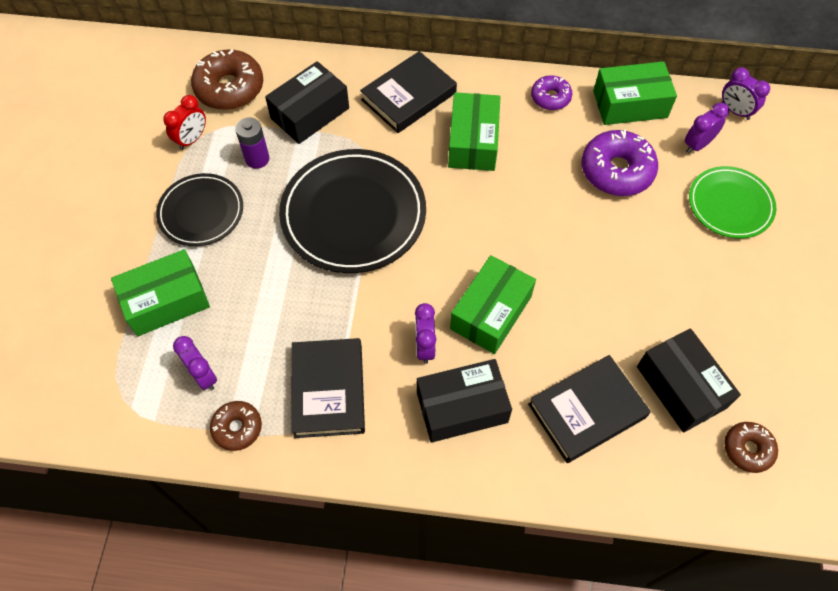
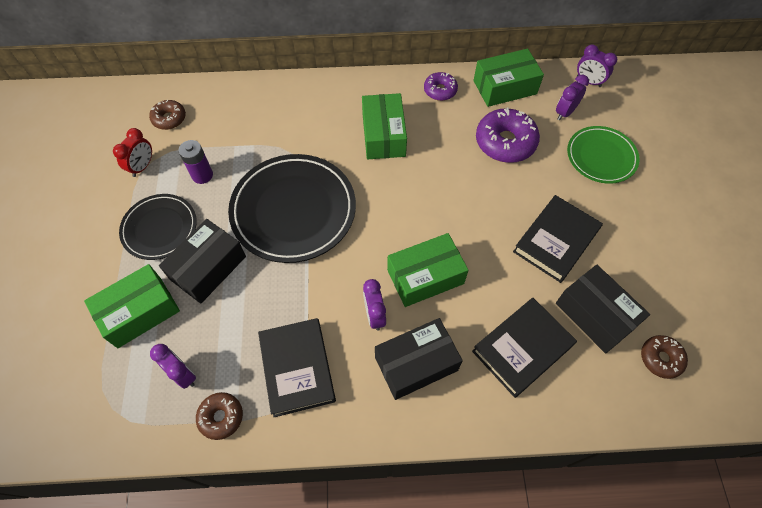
camera: 10 degrees left, 0 degrees up
(229, 88) = (169, 119): brown donut -> brown donut, size x0.57
(310, 113) = (242, 130): black box -> black box (208, 268)
(408, 96) = (323, 105): black book -> black book (555, 241)
(491, 312) = (425, 276): green box -> green box turned 45 degrees clockwise

